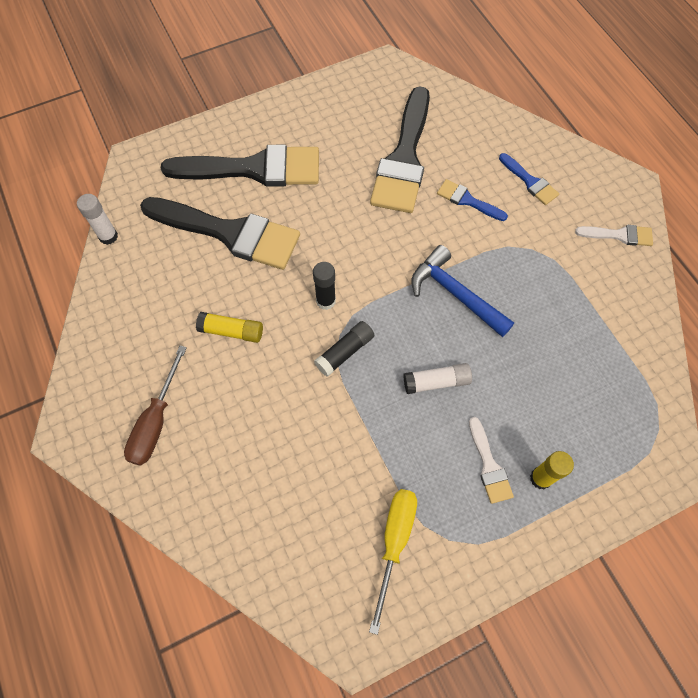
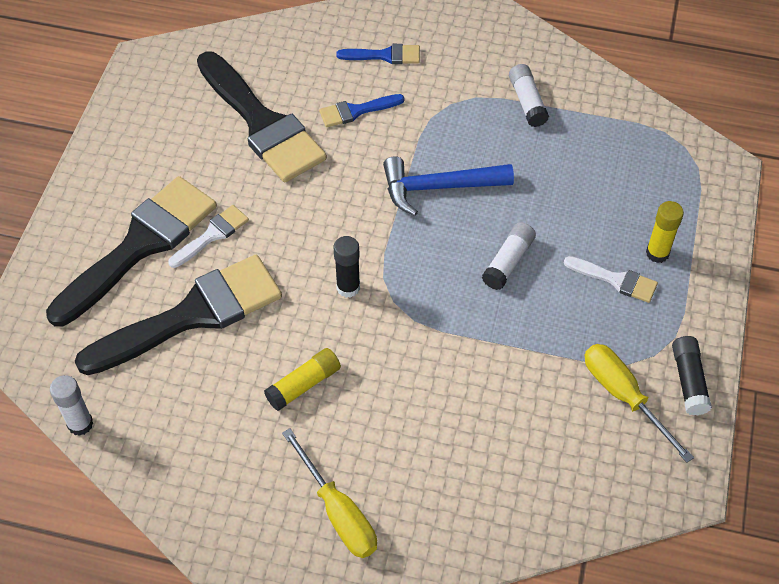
camera: 50 degrees left, 10 degrees down
(156, 421) = (338, 512): brown screwdriver -> yellow screwdriver
(345, 352) = (414, 309): black glue stick -> black glue stick (688, 380)
(585, 294) = (527, 102): none -> white glue stick
(619, 235) = (497, 39): white brush -> white brush (212, 235)

